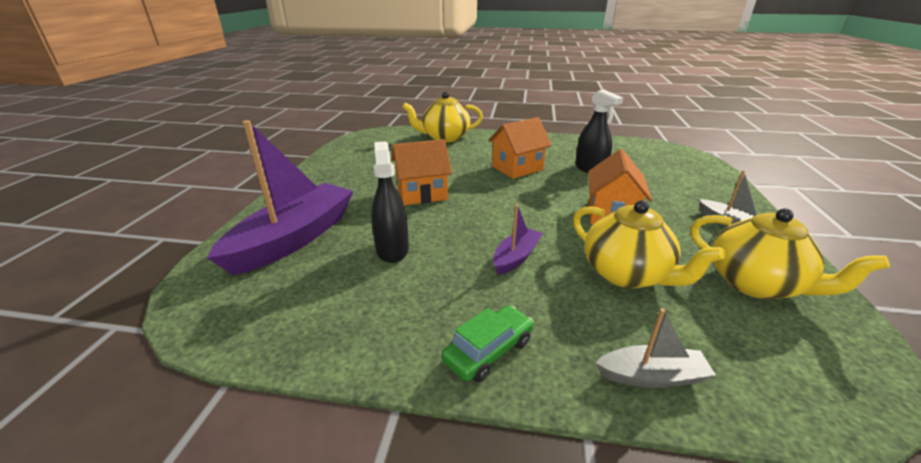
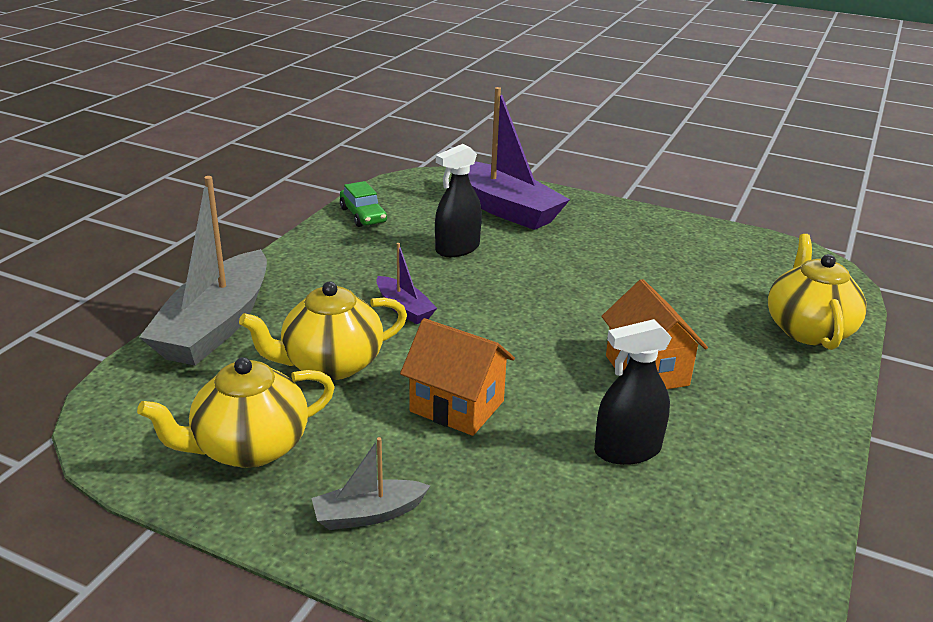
camera: 105 degrees right, 0 degrees up
(392, 250) = (457, 248): black spray bottle -> black spray bottle turned 135 degrees clockwise
(422, 194) = (576, 278): orange house -> none
(488, 351) = (297, 269): green car -> green car (363, 215)
(651, 376) = (216, 325): grey boat -> grey boat, size x2.10

